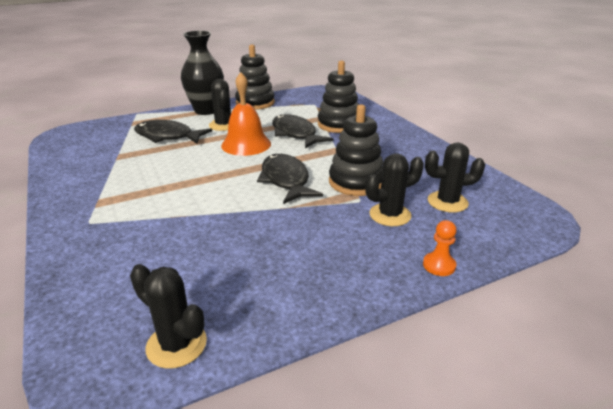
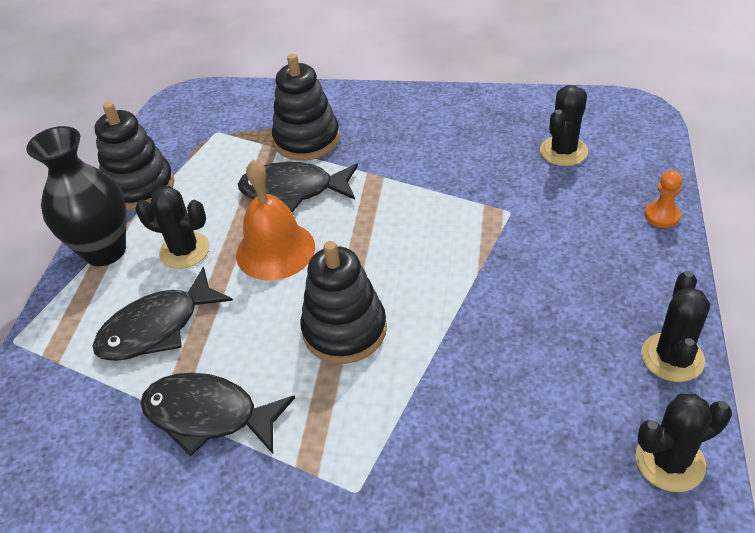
camera: 50 degrees left, 15 degrees up
(286, 180) = (412, 252): black fish -> black fish (209, 415)
(356, 182) = (468, 196): black stacking toy -> black stacking toy (344, 330)
(390, 215) = (555, 203): black cactus -> black cactus (672, 357)

